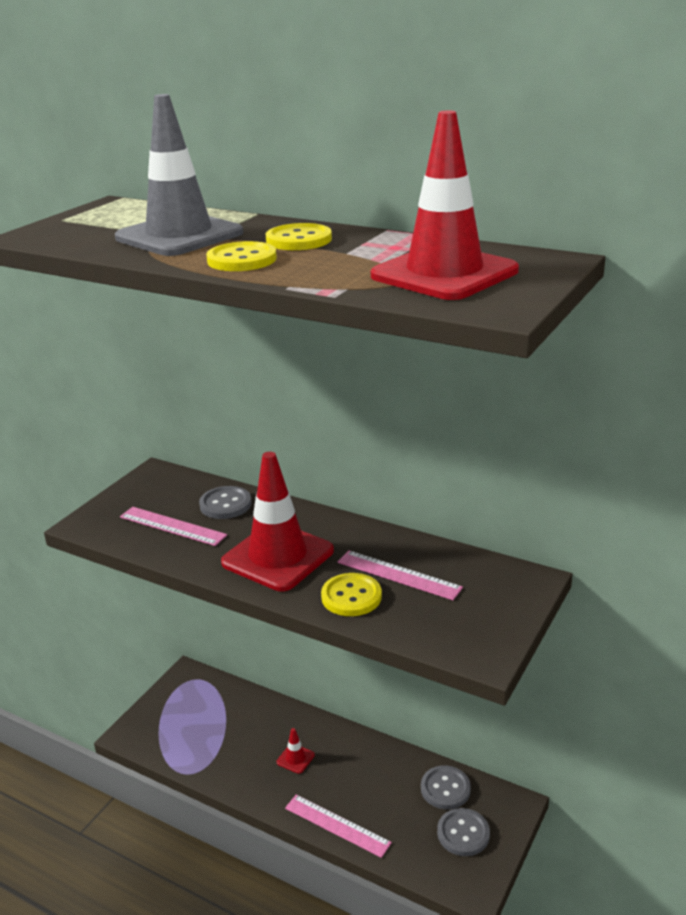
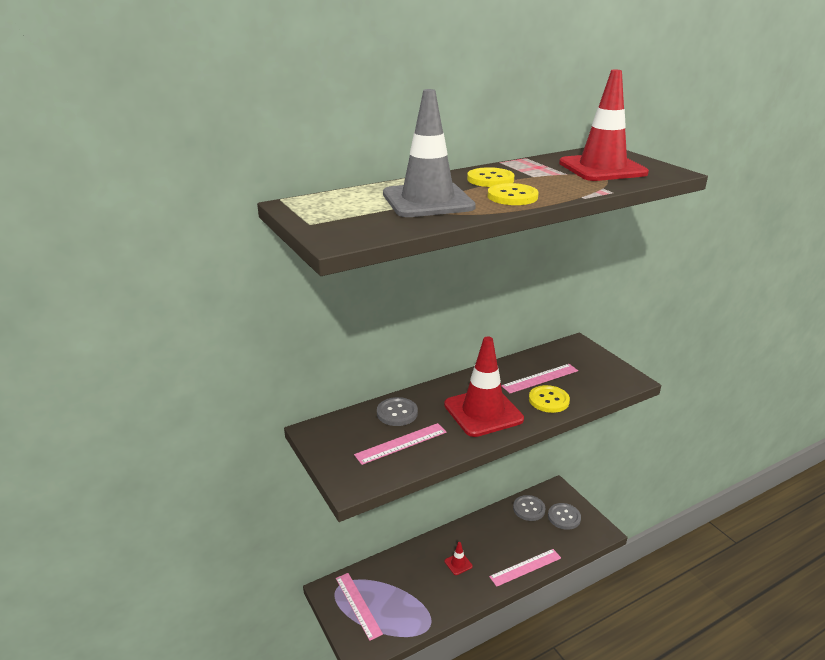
camera: 60 degrees left, 0 degrees up
(182, 705) = (358, 605): none -> pink ruler

